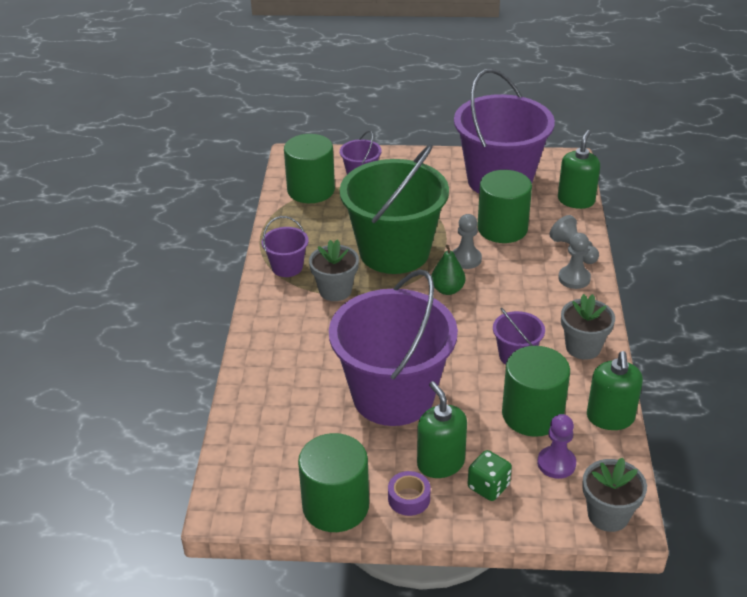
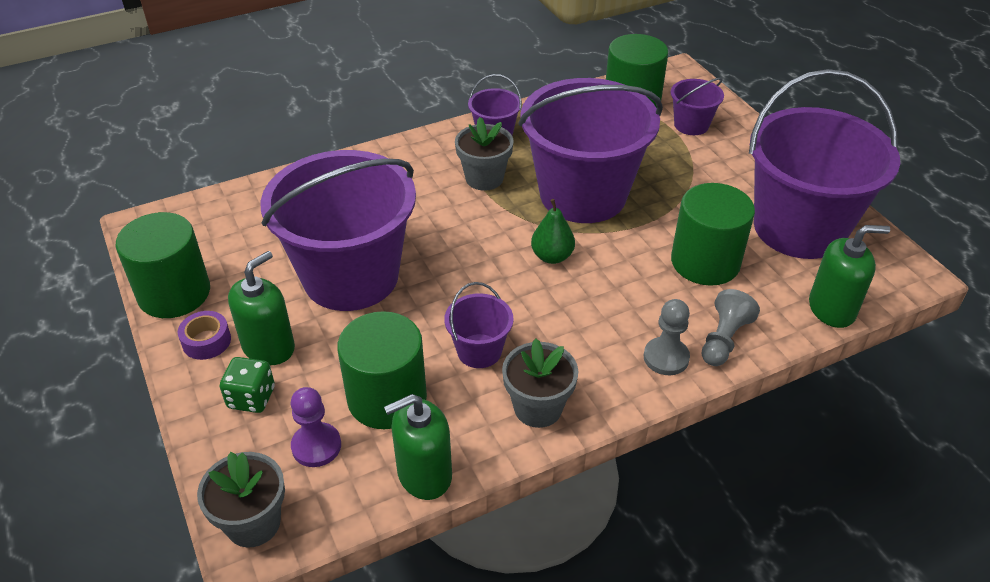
camera: 60 degrees right, 5 degrees up
(394, 252) = (583, 194): green bucket -> purple bucket
(466, 259) = (619, 252): grey pawn -> none

